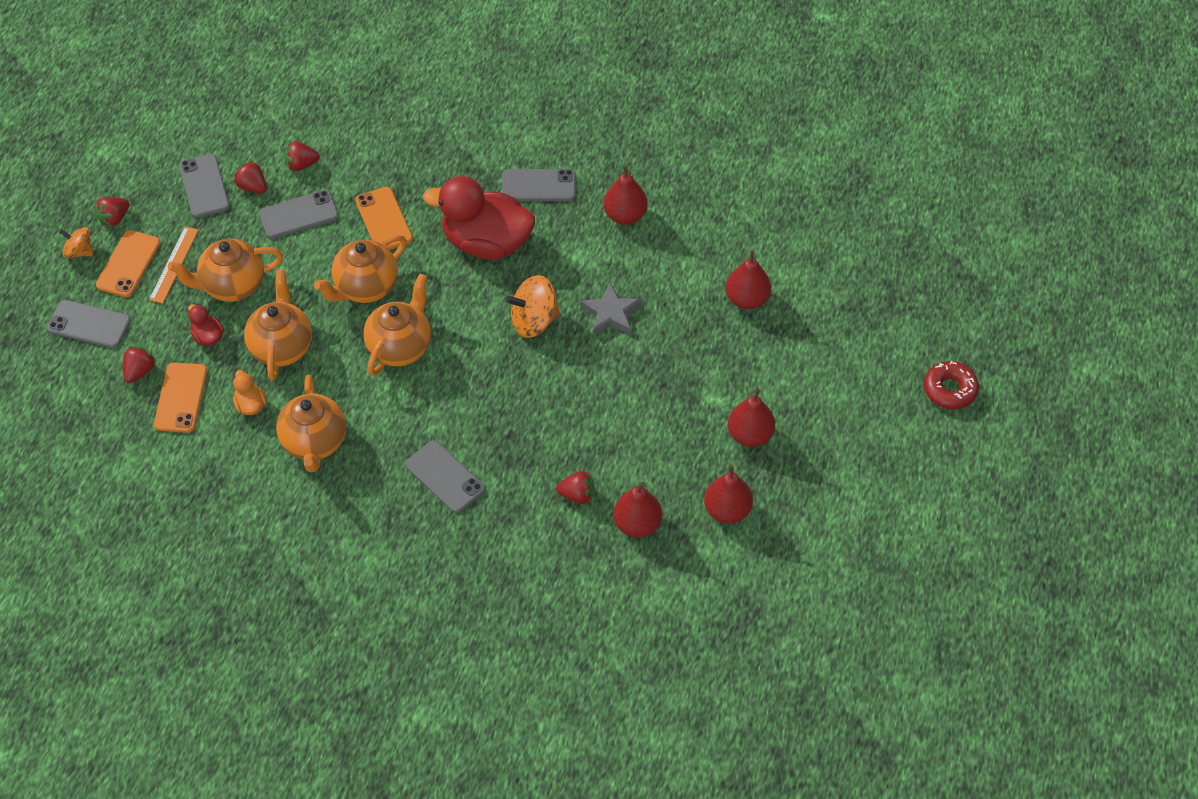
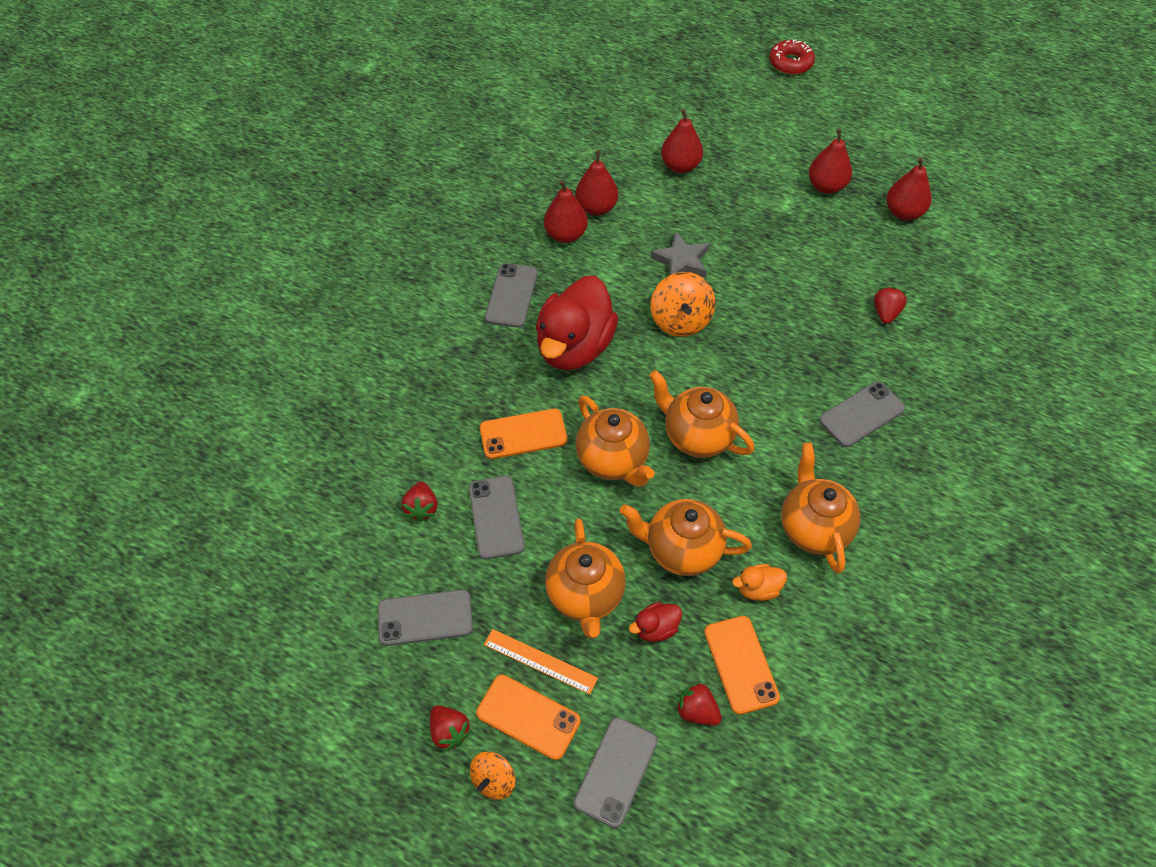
camera: 80 degrees left, 0 degrees up
(181, 398) = (741, 664): orange phone -> orange phone turned 60 degrees clockwise
(252, 186) = (440, 563): red strawberry -> none
(314, 443) = (813, 528): orange teapot -> orange teapot turned 105 degrees counterclockwise
(637, 524) = (917, 274): red pear -> red pear (596, 208)

